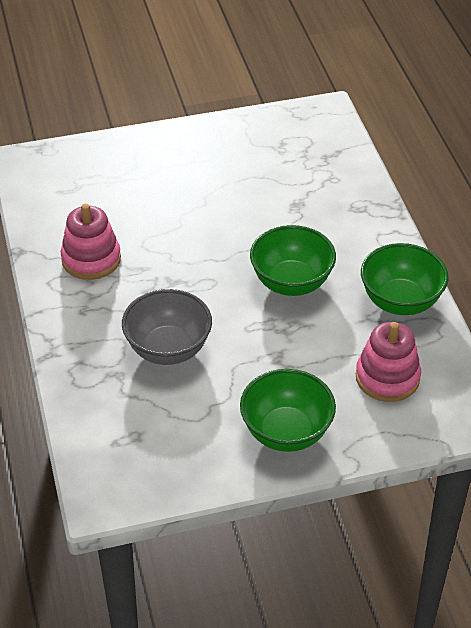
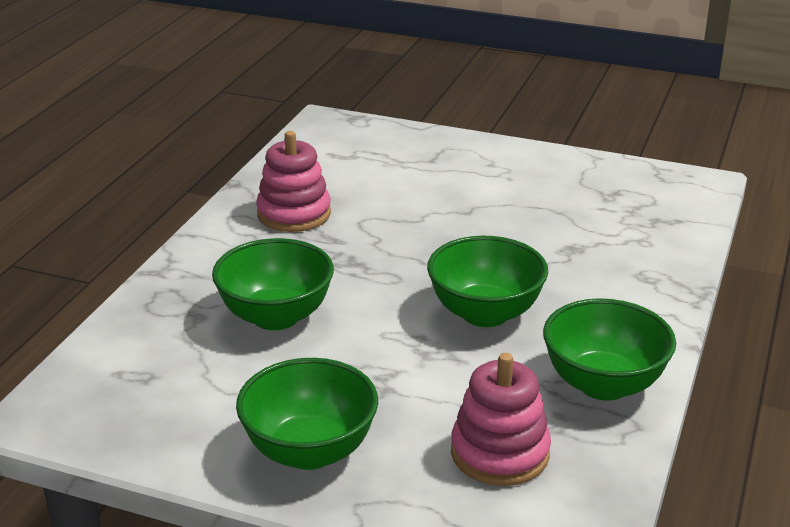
camera: 35 degrees right, 15 degrees down
(168, 349) = (276, 316): grey bowl -> green bowl

